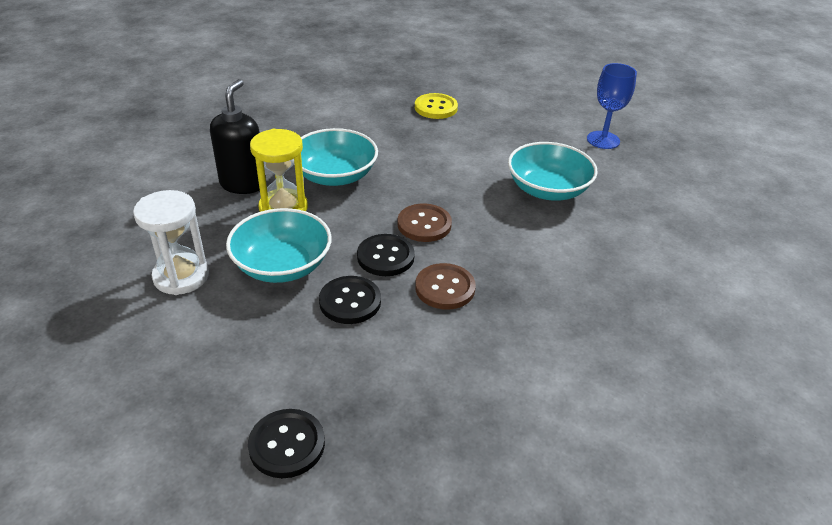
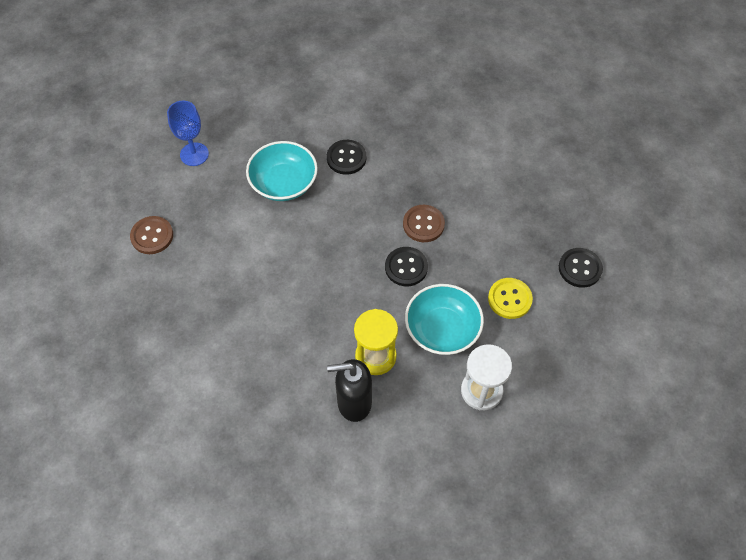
camera: 105 degrees left, 20 degrees up
(335, 175) = (316, 335): turquoise bowl -> none
(350, 301) = (459, 274): black button -> black button (346, 158)
(424, 224) = (359, 253): brown button -> brown button (152, 236)
(436, 108) = (171, 289): yellow button -> yellow button (509, 299)

